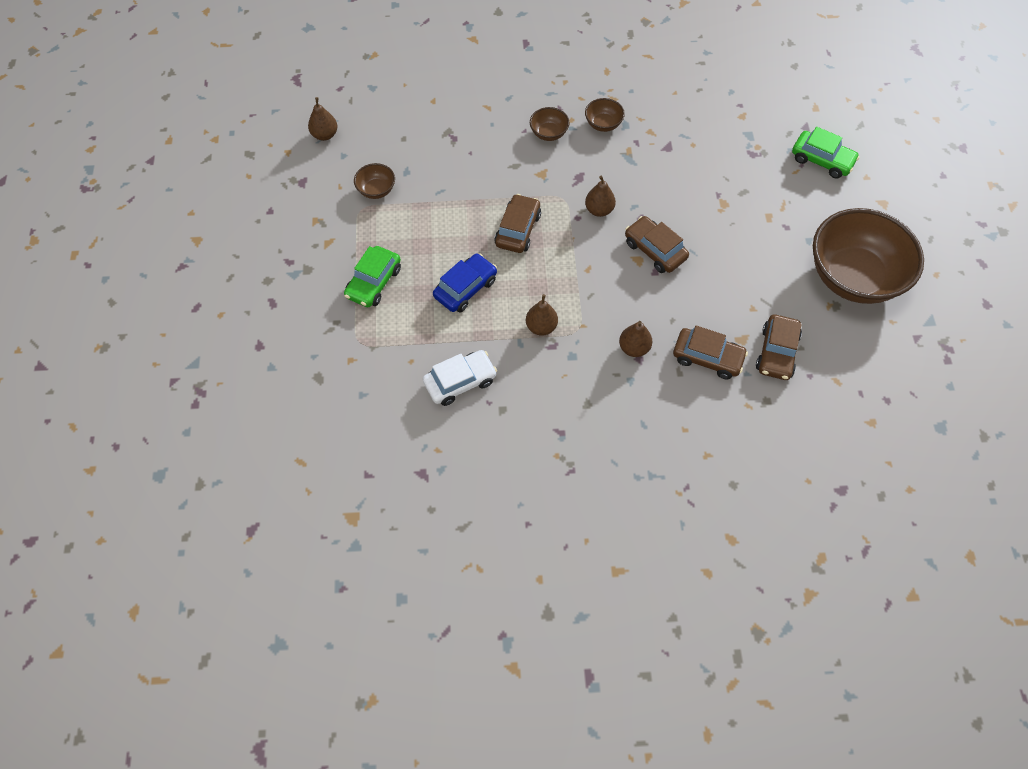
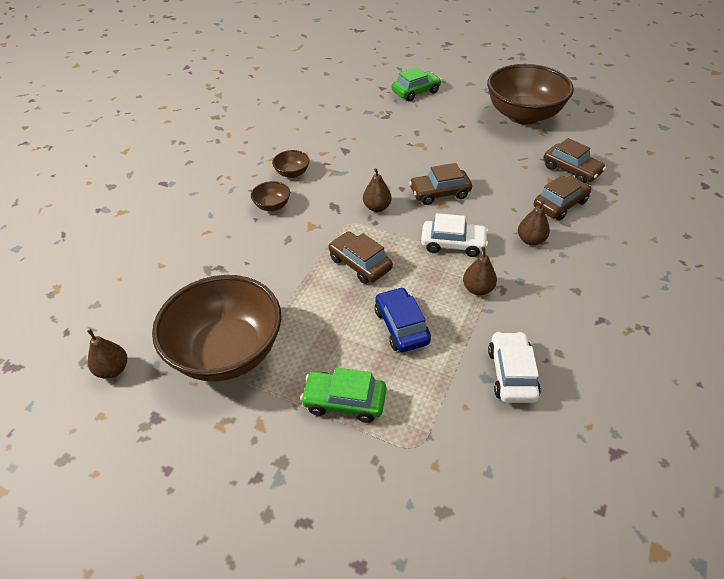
camera: 60 degrees left, 15 degrees down
(374, 282) = (344, 401): green car -> green car turned 135 degrees clockwise
(376, 190) = (227, 352): brown bowl -> brown bowl, size x2.45
(587, 288) = (453, 244): none -> white car

